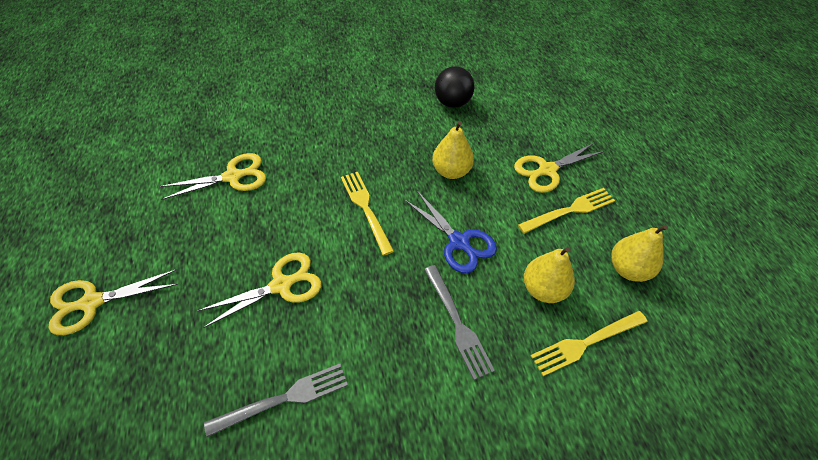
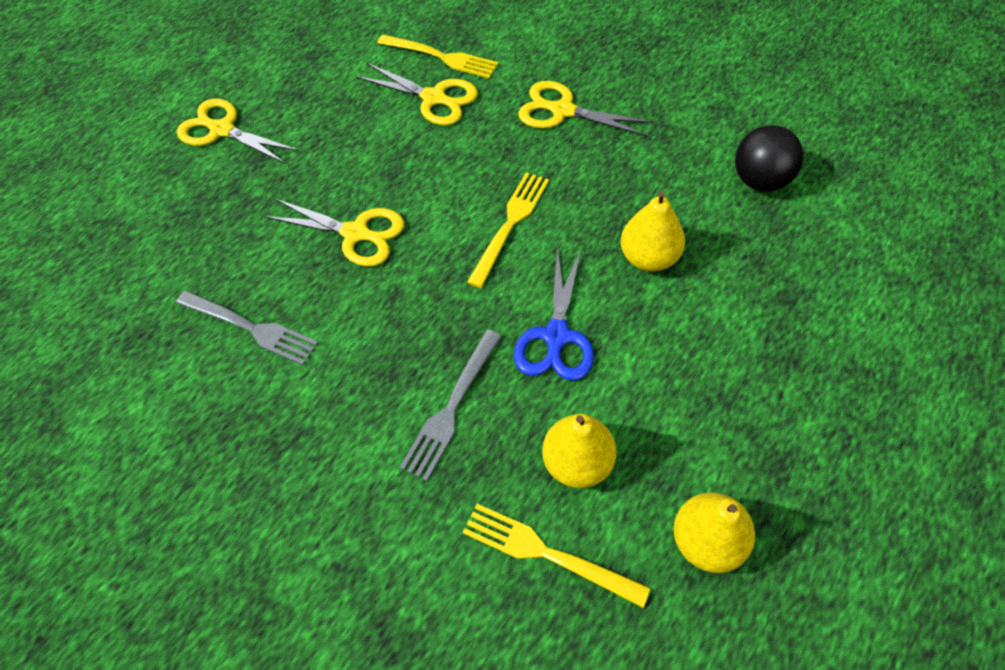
camera: 55 degrees right, 5 degrees up
(546, 170) = (769, 350): yellow scissors -> yellow scissors (562, 110)
(570, 210) = (731, 417): yellow fork -> yellow fork (442, 57)

